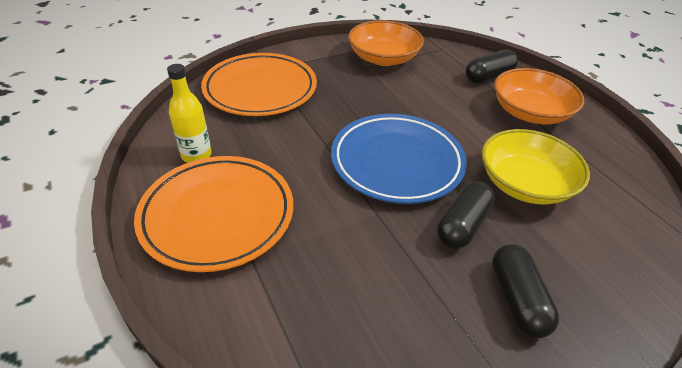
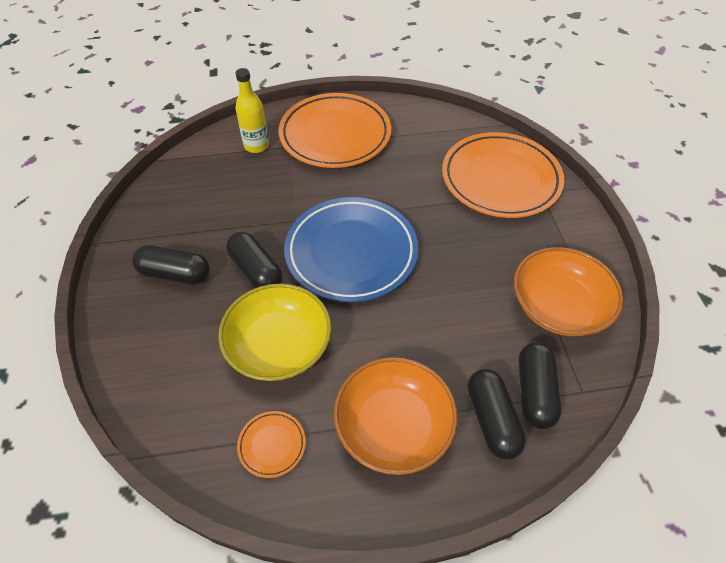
camera: 110 degrees right, 10 degrees up
(196, 155) = (407, 130): yellow bottle -> yellow bottle (256, 146)
(456, 64) = (534, 392): none -> black capsule
(600, 165) = (272, 445): none -> orange plate

